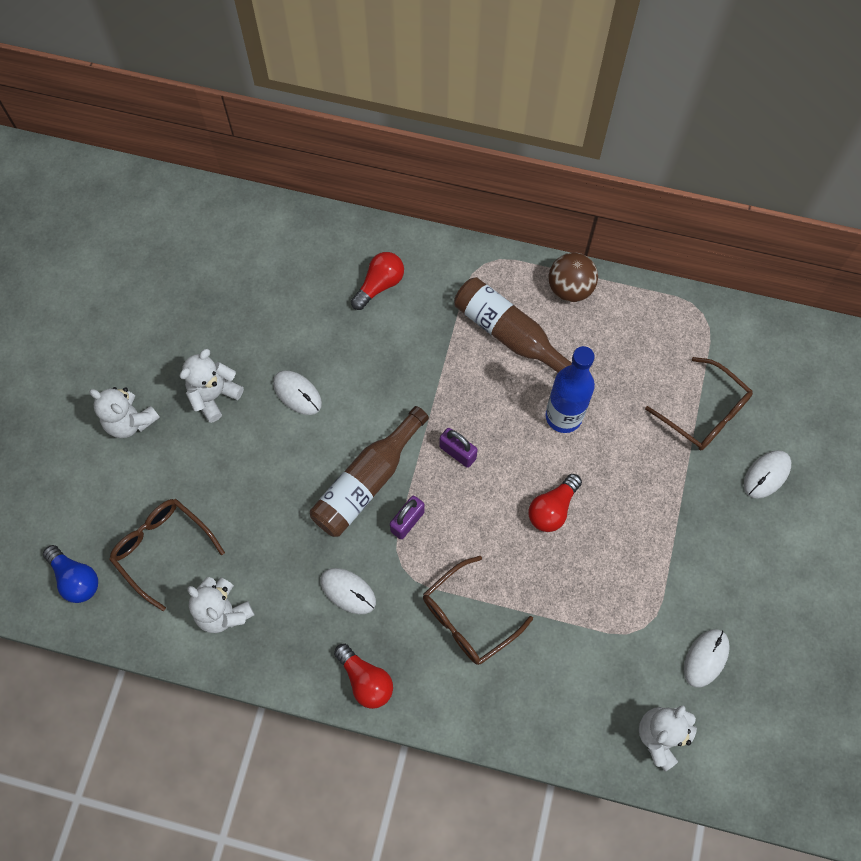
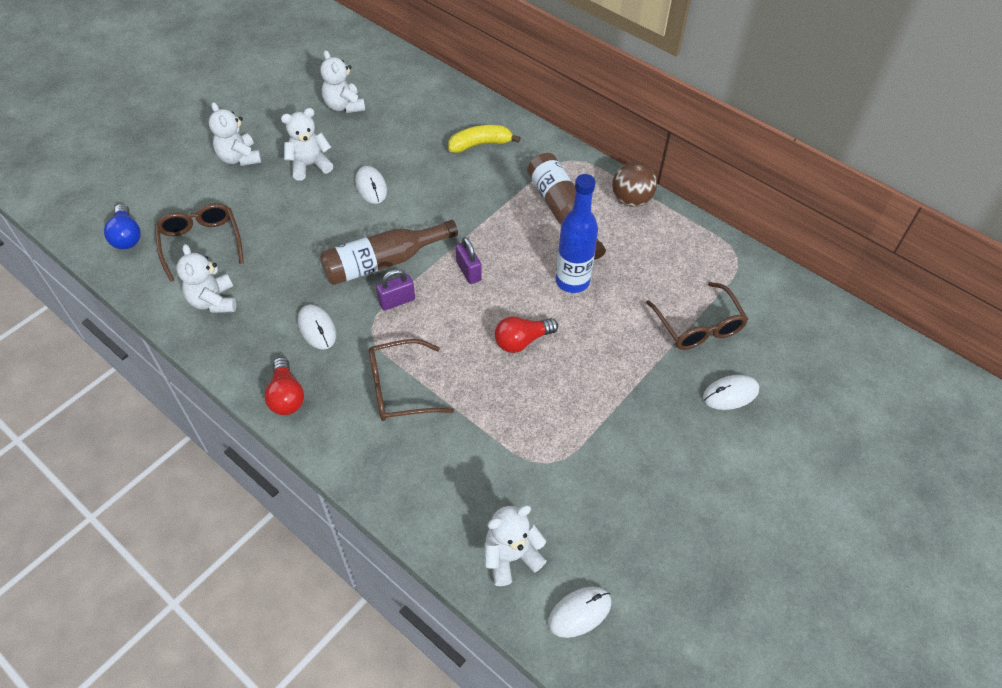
camera: 25 degrees right, 15 degrees down
(201, 298) = (344, 106): none -> white teddy bear
(379, 285) = (480, 144): red light bulb -> yellow banana
(706, 658) = (590, 512): white mouse -> white mouse (579, 612)

